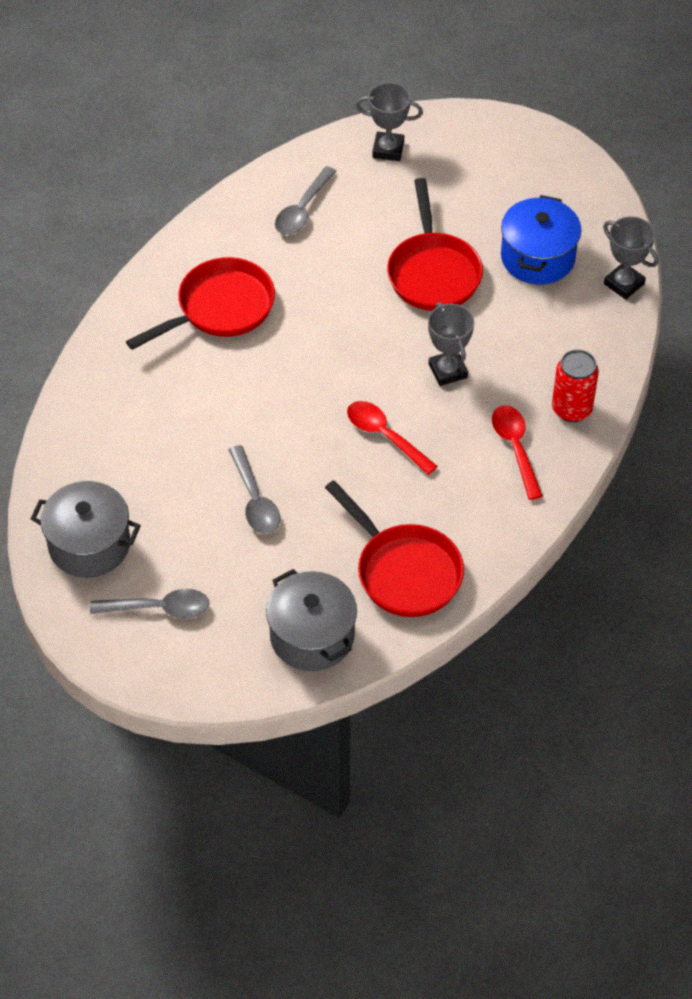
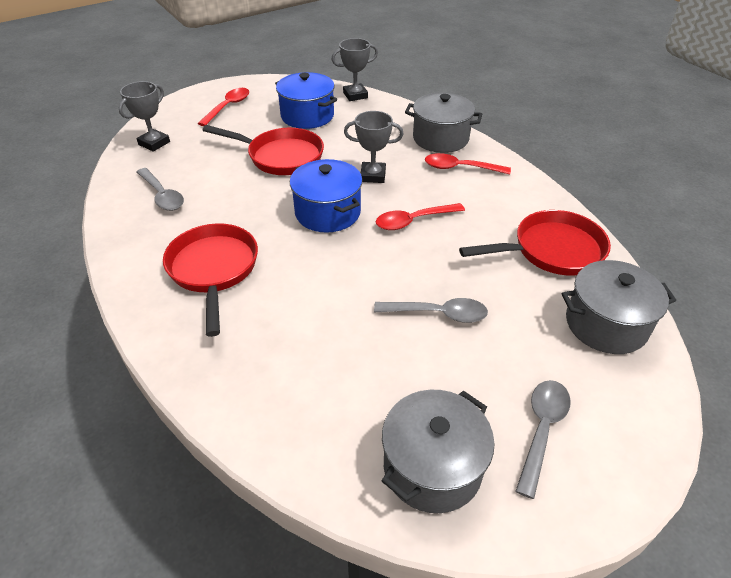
camera: 65 degrees left, 10 degrees down
(356, 358) = (328, 212): none -> blue pot
(507, 172) = (228, 107): none -> red spoon
(571, 409) = (440, 138): red can -> grey pot

